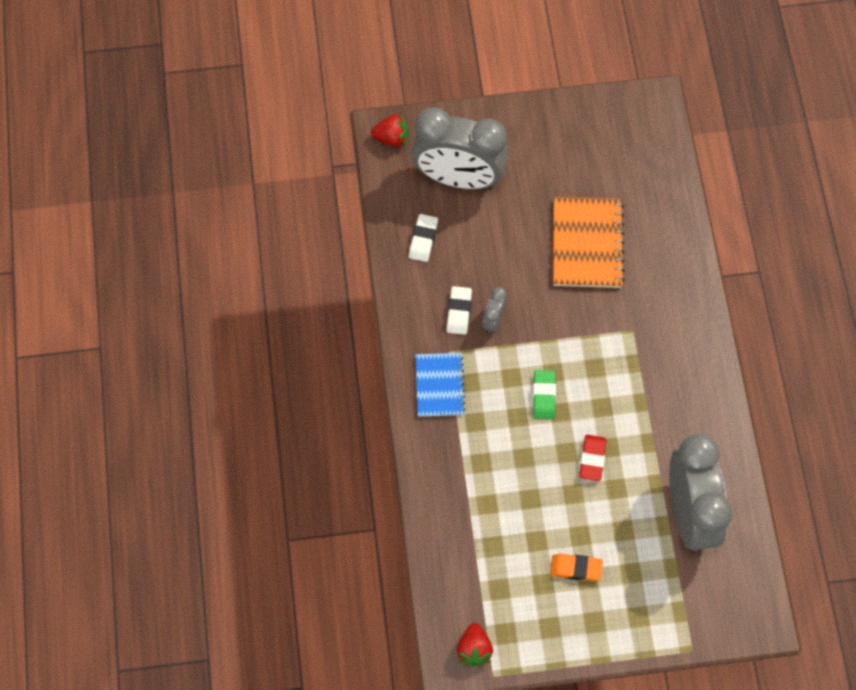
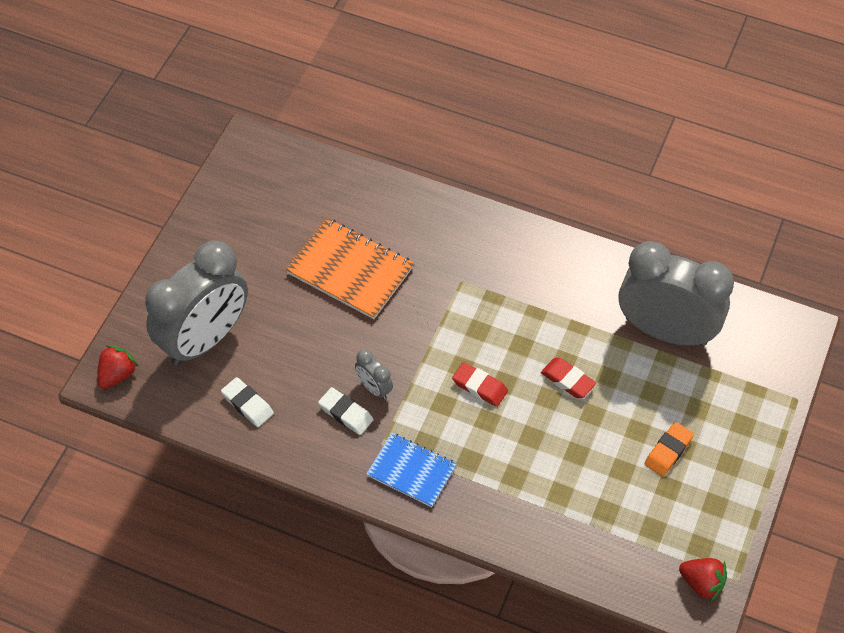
camera: 60 degrees left, 10 degrees down
(544, 396) = (480, 386): green eraser -> red eraser

